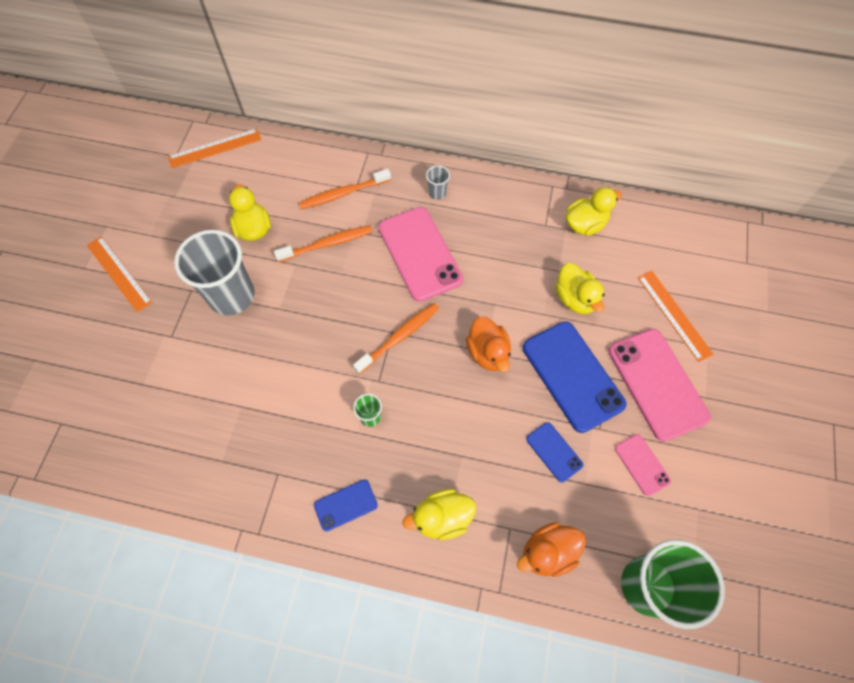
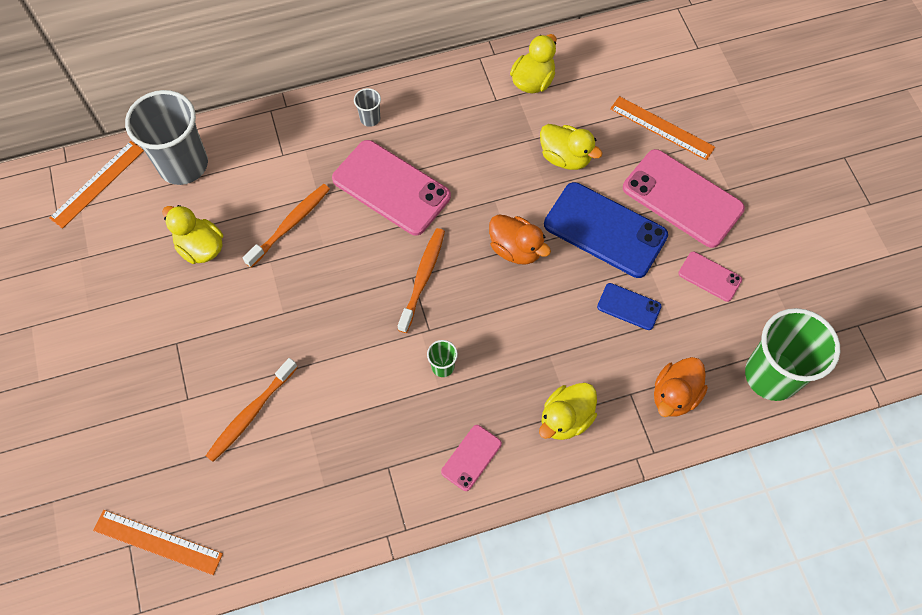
camera: 30 degrees left, 0 degrees up
(119, 273) = (83, 367): orange ruler -> orange ruler (158, 542)
(232, 296) = (224, 326): grey cup -> grey cup (183, 165)
(343, 193) = (273, 165): orange toothbrush -> orange toothbrush (251, 414)
(345, 505) = (471, 457): blue phone -> pink phone

